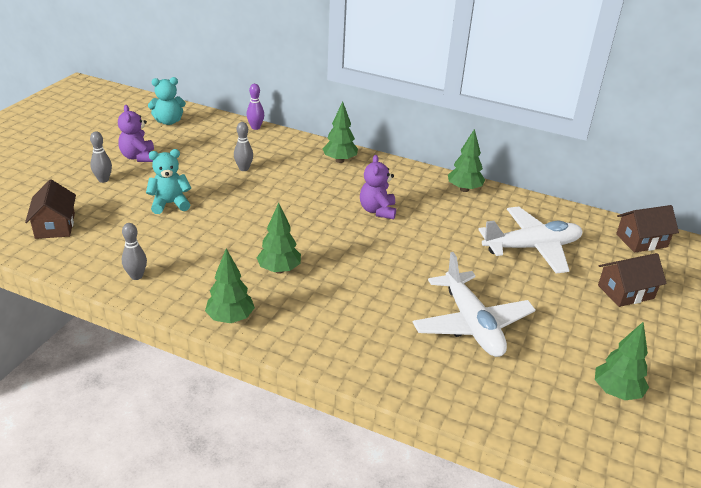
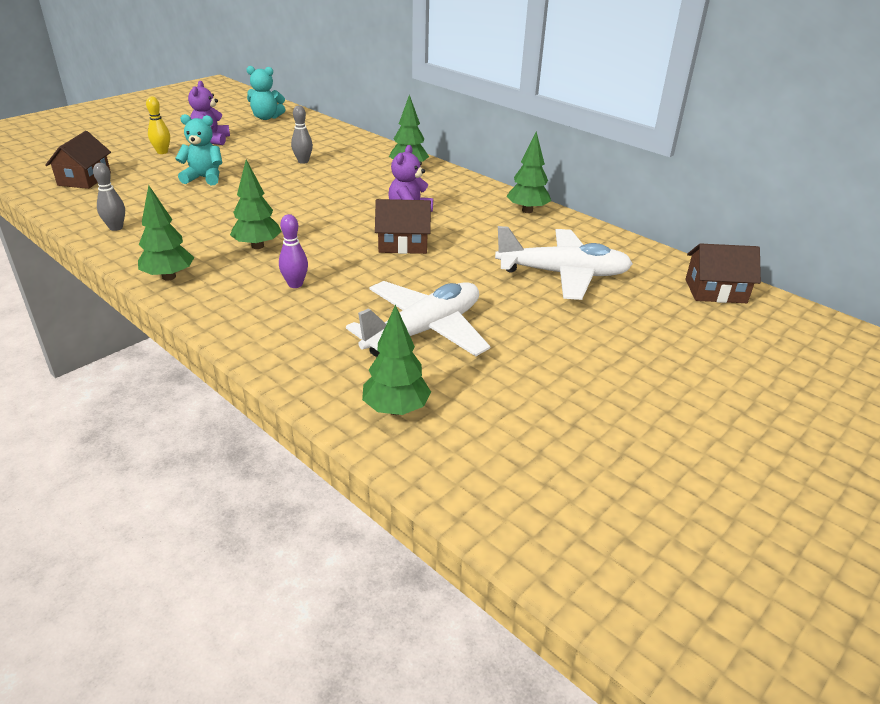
camera: 20 degrees right, 0 degrees up
(103, 180) = (162, 152): grey bowling pin -> yellow bowling pin
(255, 127) = (346, 132): purple bowling pin -> purple bowling pin (295, 284)
(471, 324) = (424, 331): white plane -> white plane turned 135 degrees counterclockwise
(616, 392) = (548, 435): green tree -> green tree (396, 409)
(625, 292) = (650, 337): brown house -> brown house (403, 244)

